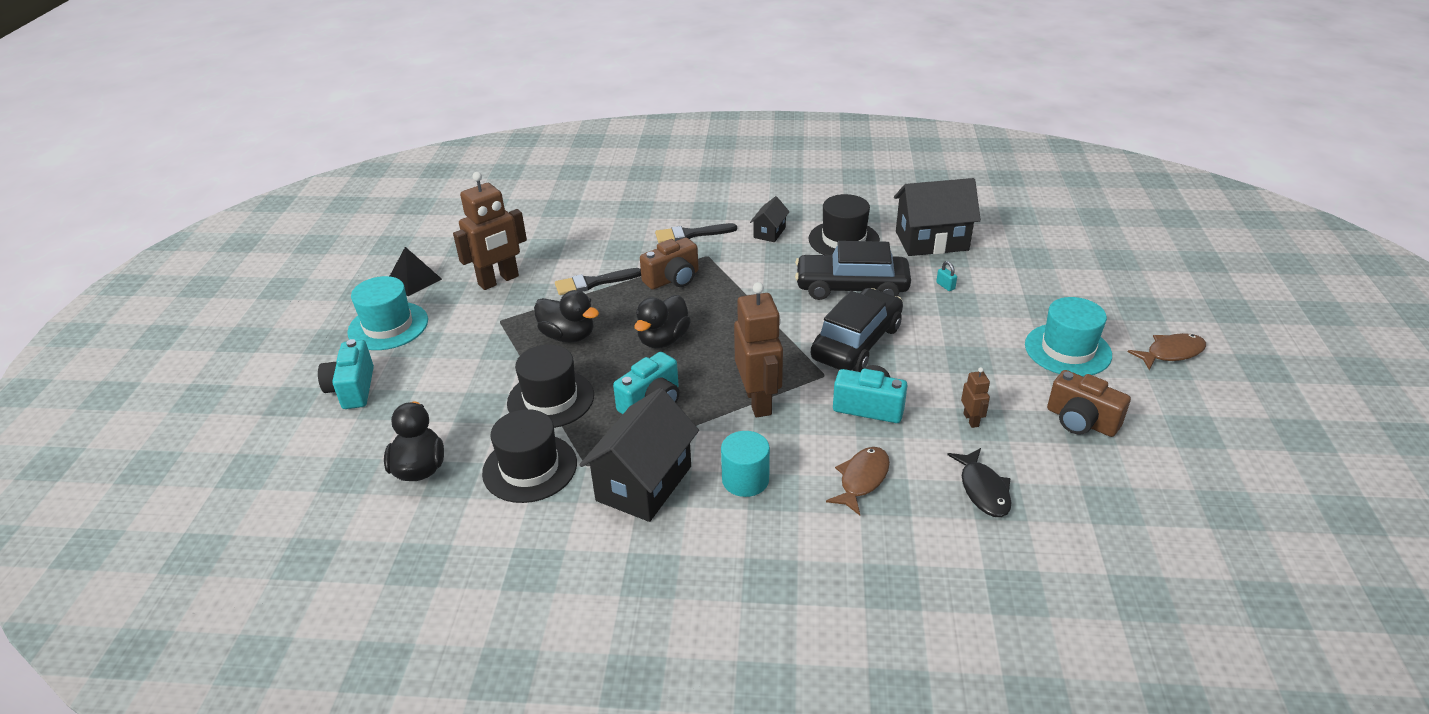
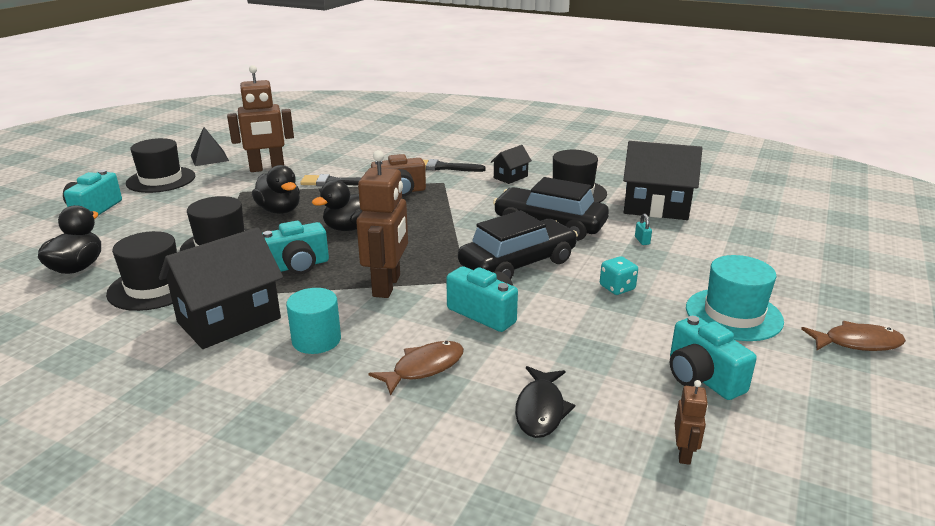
camera: 20 degrees right, 10 degrees down
(388, 326) = (161, 180): turquoise hat -> black hat
(959, 347) = (617, 288): none -> turquoise dice
(971, 420) = (579, 347): brown robot -> brown robot (684, 453)
(1081, 421) = (702, 377): brown camera -> turquoise camera

